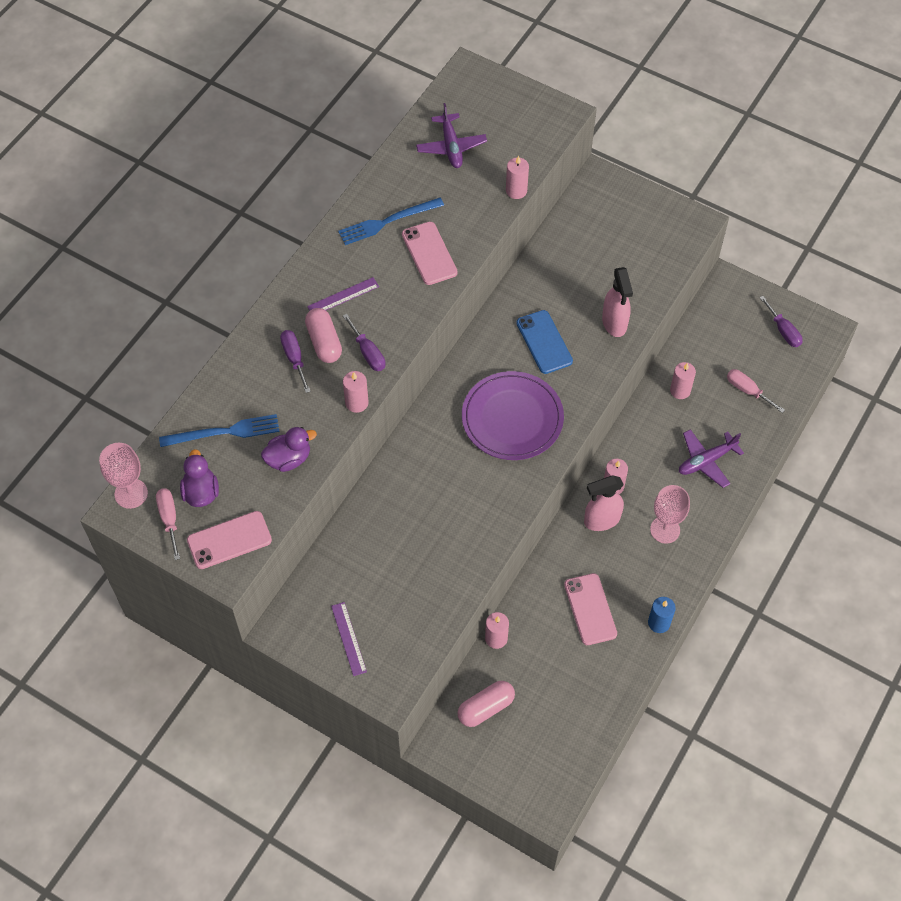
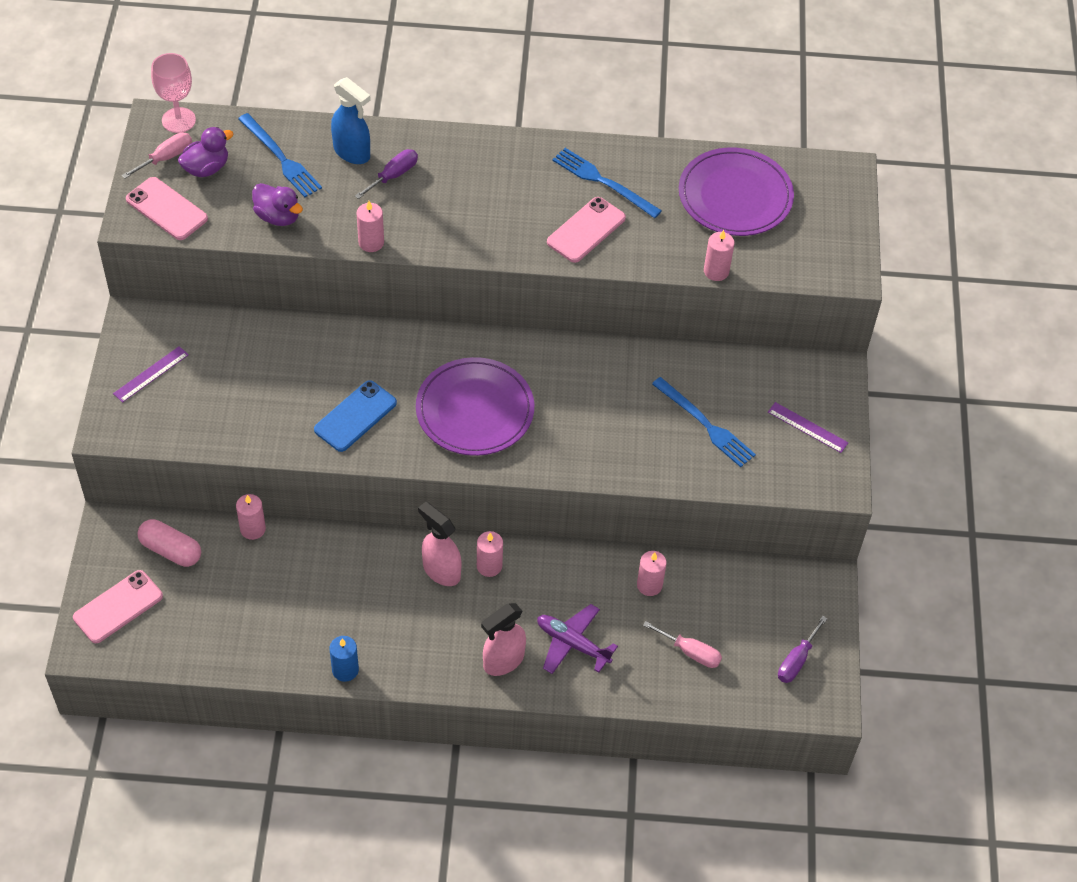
camera: 60 degrees right, 5 degrees down
(251, 378) = (352, 153): none -> blue spray bottle
(324, 342) = (426, 190): pink capsule -> none
(343, 296) = (489, 183): purple ruler -> purple ruler (807, 427)
(368, 353) = (434, 228): purple screwdriver -> none
(451, 147) = (735, 196): purple plane -> purple plate
(544, 342) = (586, 402): blue phone -> blue phone (355, 416)
(590, 609) = (328, 600): pink phone -> pink phone (118, 607)
(603, 277) = (705, 424): none -> blue fork
(614, 323) = (651, 456): pink spray bottle -> pink spray bottle (503, 661)
(665, 530) = (462, 634): pink goblet -> none
(747, 390) = (690, 652): pink screwdriver -> pink screwdriver turned 105 degrees clockwise

